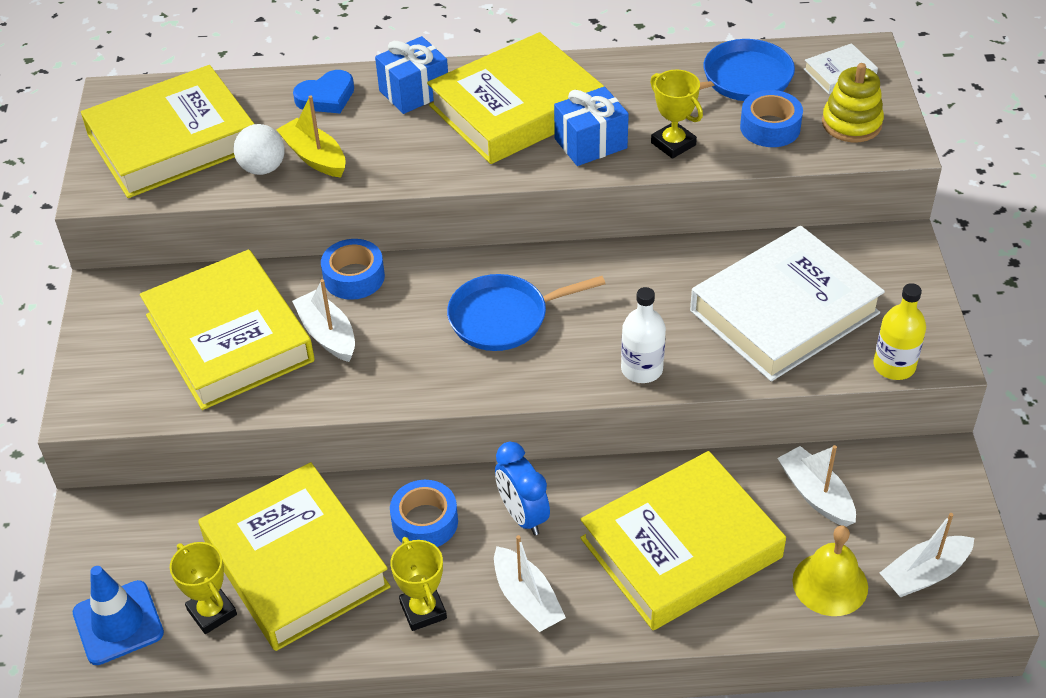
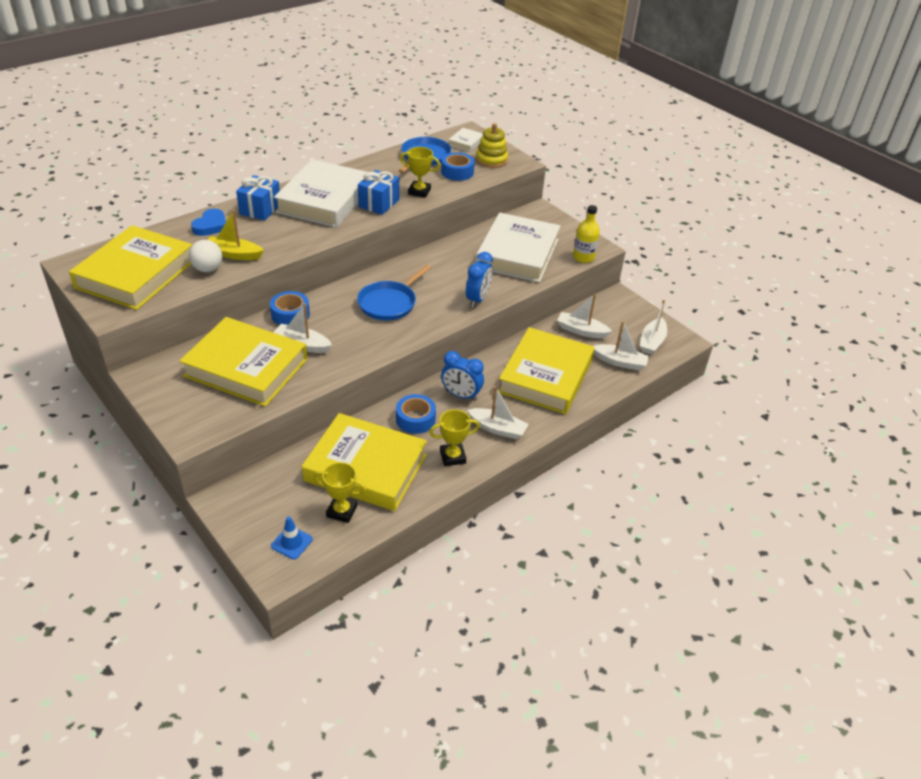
camera: 40 degrees left, 5 degrees down
(118, 623) = (292, 542): blue traffic cone -> blue traffic cone, size x0.63
(423, 610) = (452, 457): yellow trophy -> yellow trophy turned 45 degrees counterclockwise
(516, 108) = (324, 200): yellow book -> white book
(642, 369) = (477, 299): white bottle -> blue clock
(830, 584) = (620, 362): yellow bell -> white boat

